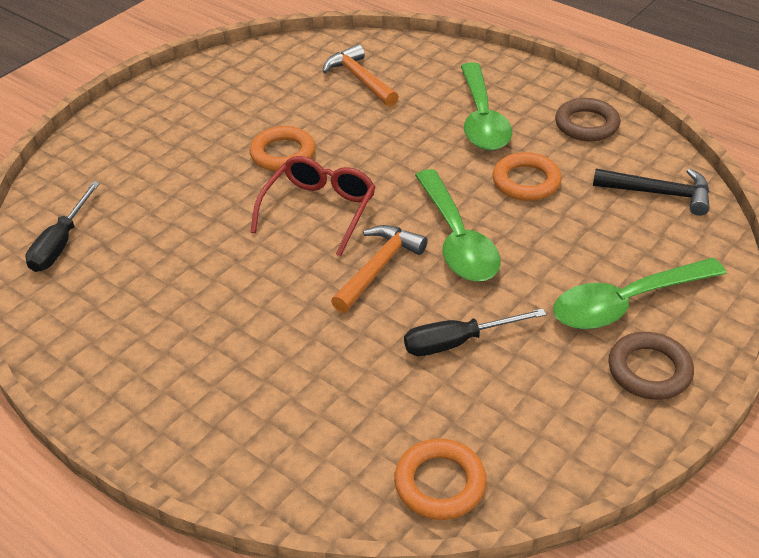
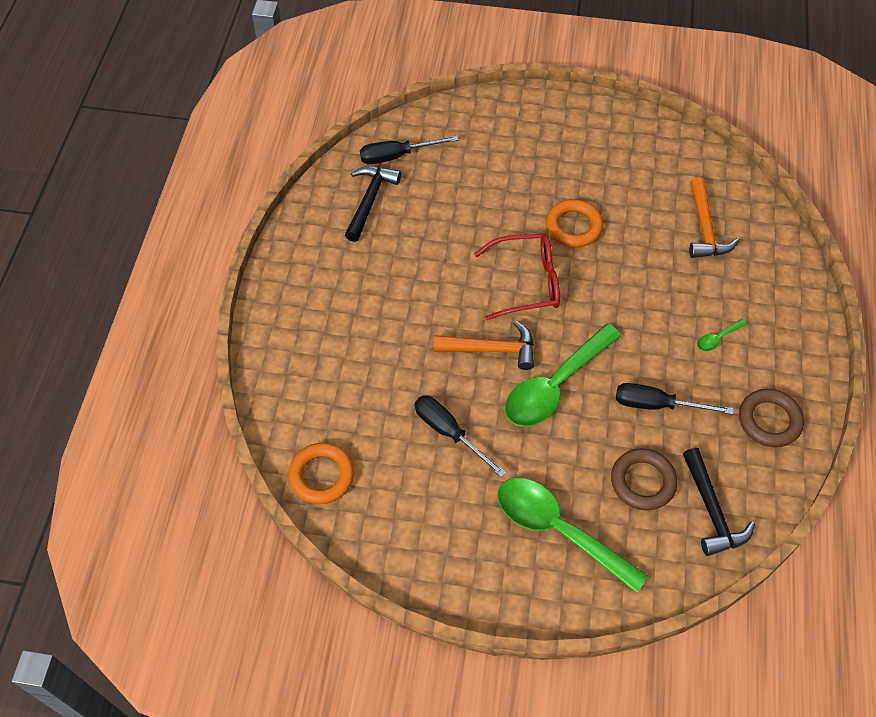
camera: 60 degrees right, 15 degrees up
(97, 289) = (369, 201): none -> black hammer
(360, 79) = (705, 228): orange hammer -> orange hammer turned 150 degrees clockwise
(482, 119) = (717, 338): green spoon -> green spoon, size x0.40
(526, 181) = (657, 405): orange ring -> black screwdriver
(649, 370) = (496, 570): brown ring -> brown ring (643, 481)

